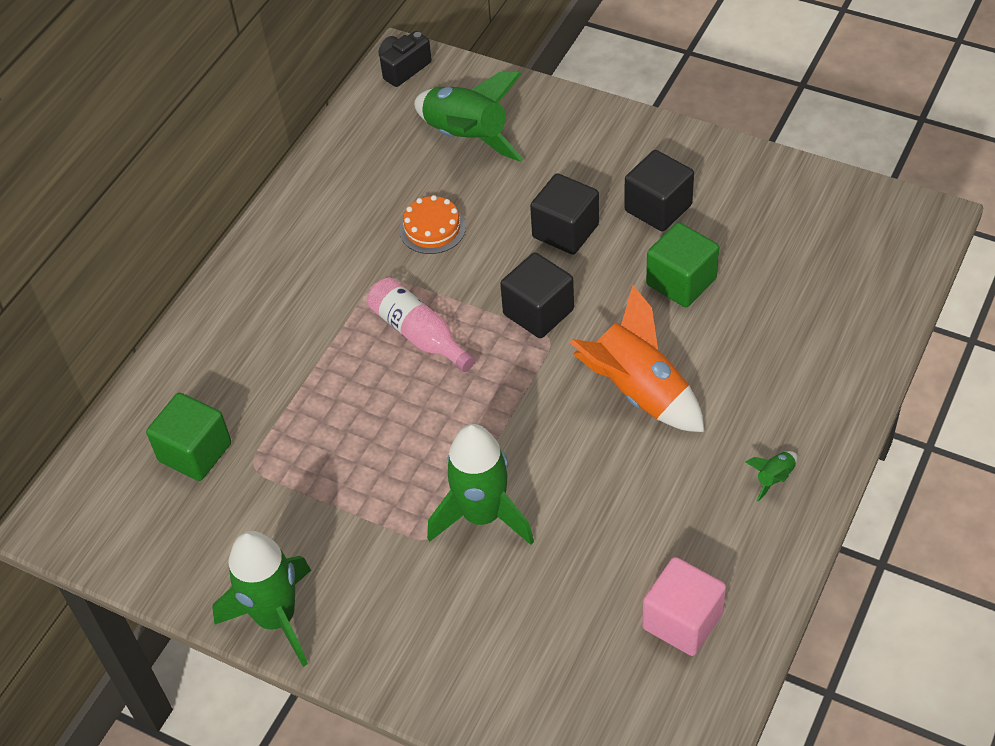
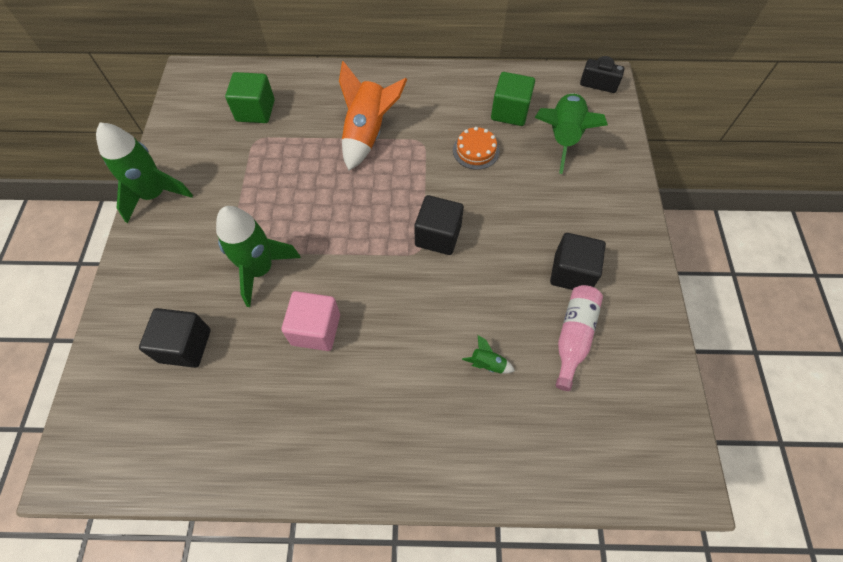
camera: 60 degrees right, 10 degrees up
(419, 334) = (387, 178): pink bottle -> pink bottle (573, 337)
(565, 231) = (516, 224): black cube -> black cube (185, 346)
(638, 391) = (398, 323): orange rocket -> orange rocket (367, 134)
(681, 282) = (511, 314): green cube -> green cube (510, 112)
(682, 621) = (212, 427): pink cube -> pink cube (316, 329)
(774, 478) = (358, 448): green rocket -> green rocket (487, 364)

